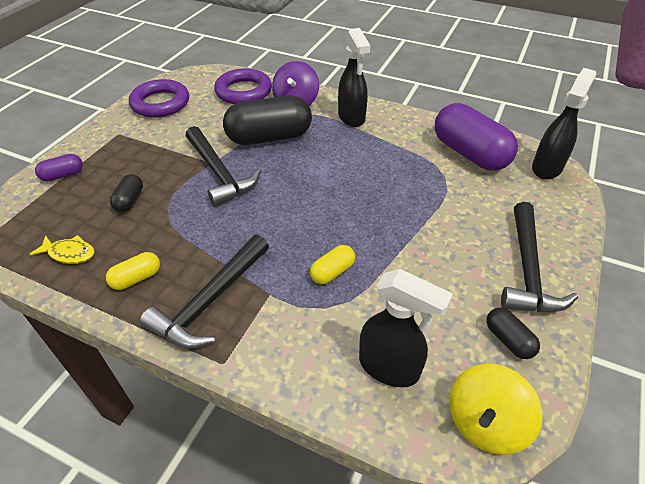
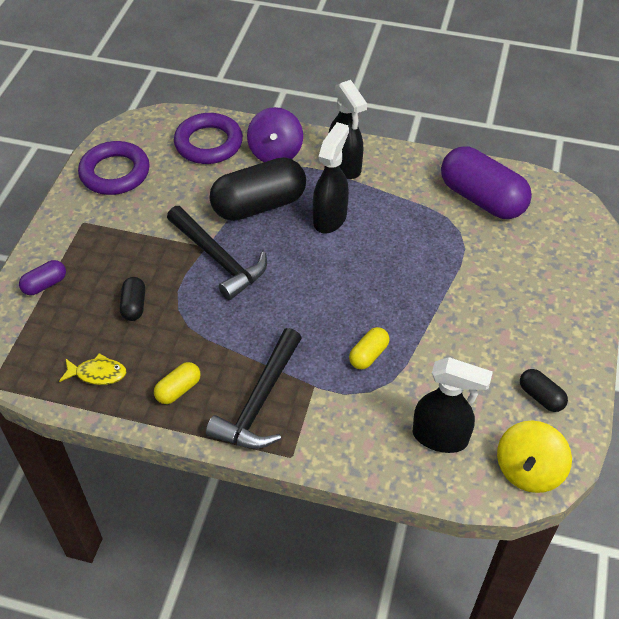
camera: 10 degrees left, 5 degrees up
(527, 269) = (552, 325): black hammer -> none
(547, 167) = (563, 206): black spray bottle -> black spray bottle (330, 218)

